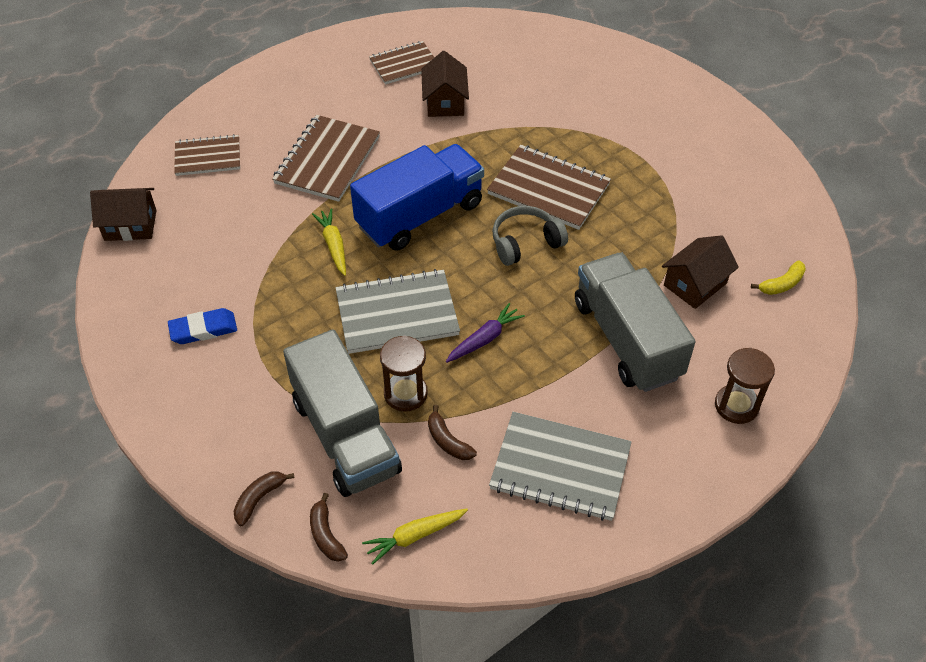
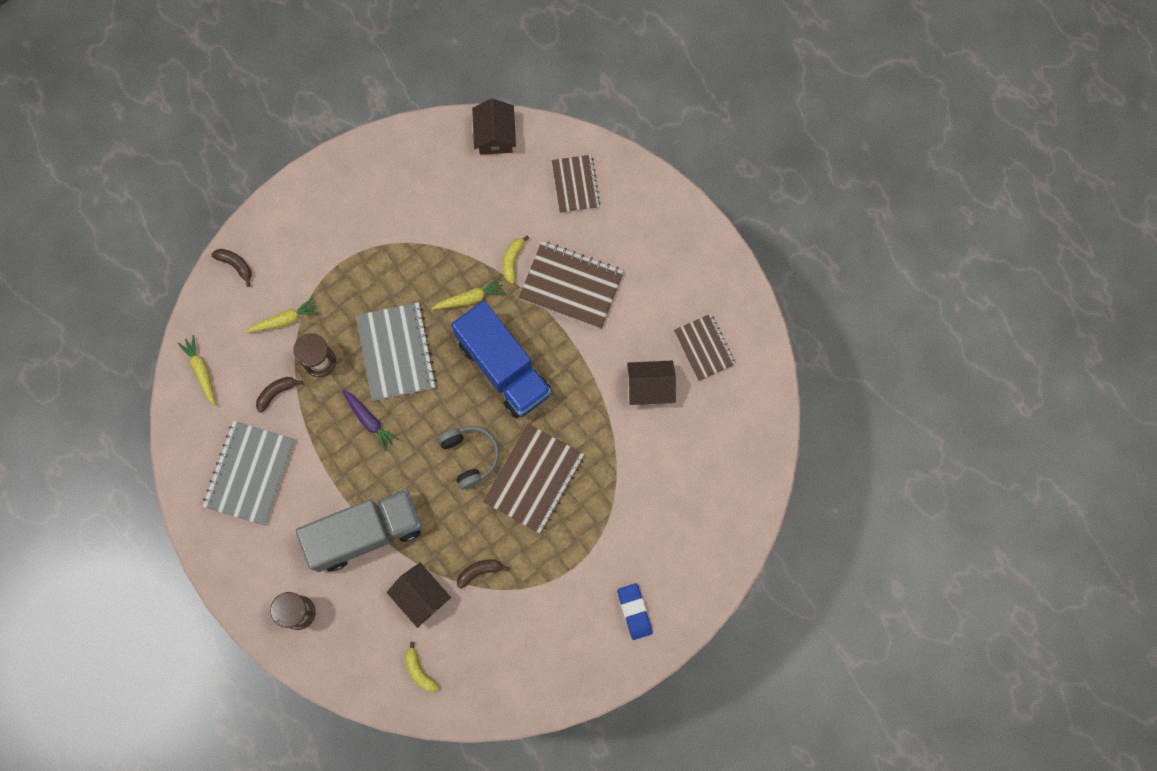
camera: 90 degrees right, 25 degrees up
(203, 329) = (385, 207): blue eraser -> blue eraser (634, 611)
(291, 208) = (512, 260): none -> yellow banana
(326, 535) = (206, 312): brown banana -> brown banana (479, 571)
(345, 435) = (284, 320): grey truck -> yellow carrot

